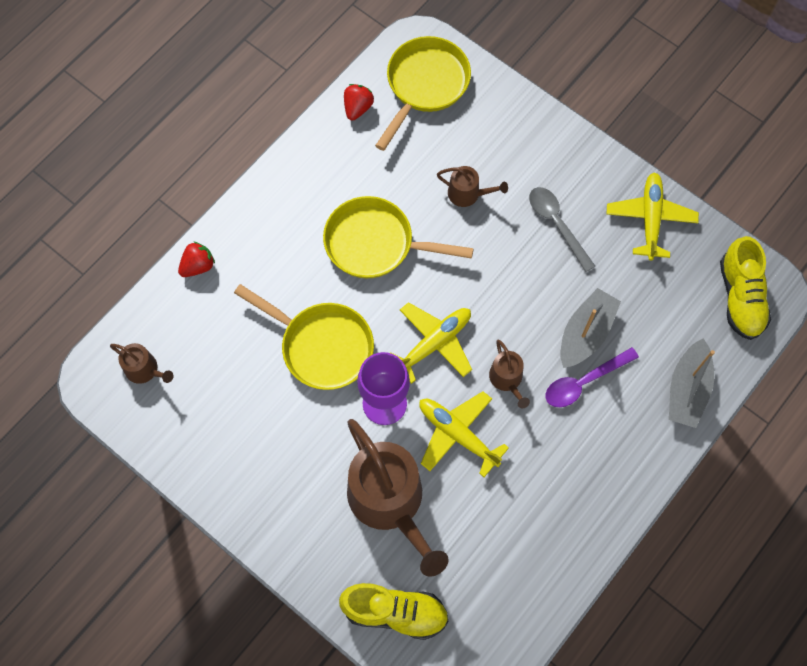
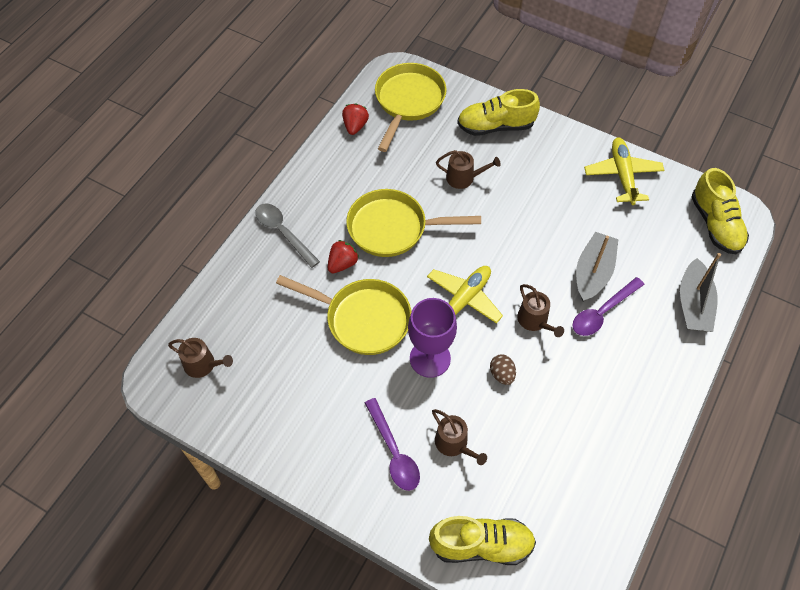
camera: 10 degrees left, 10 degrees down
(198, 266) = (238, 269): red strawberry -> red strawberry (342, 264)
(326, 499) = (394, 452): none -> purple spoon
(390, 502) = (454, 444): brown watering can -> brown watering can, size x0.46
(457, 434) = (502, 374): yellow plane -> brown egg
(519, 133) = (495, 126): none -> yellow shoe
(557, 224) = (545, 190): grey spoon -> grey spoon (283, 233)

